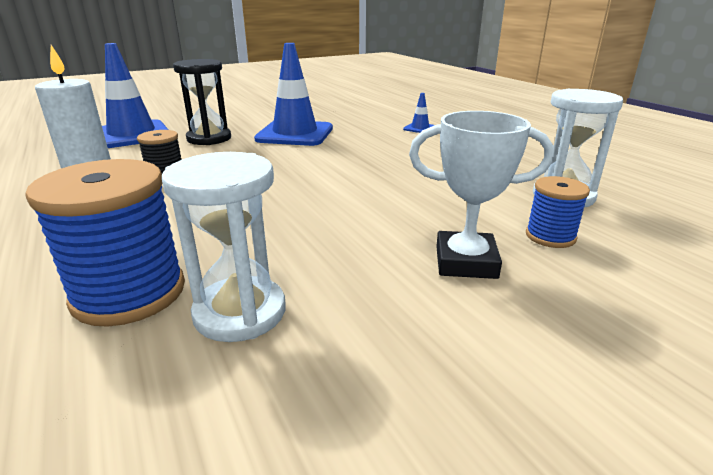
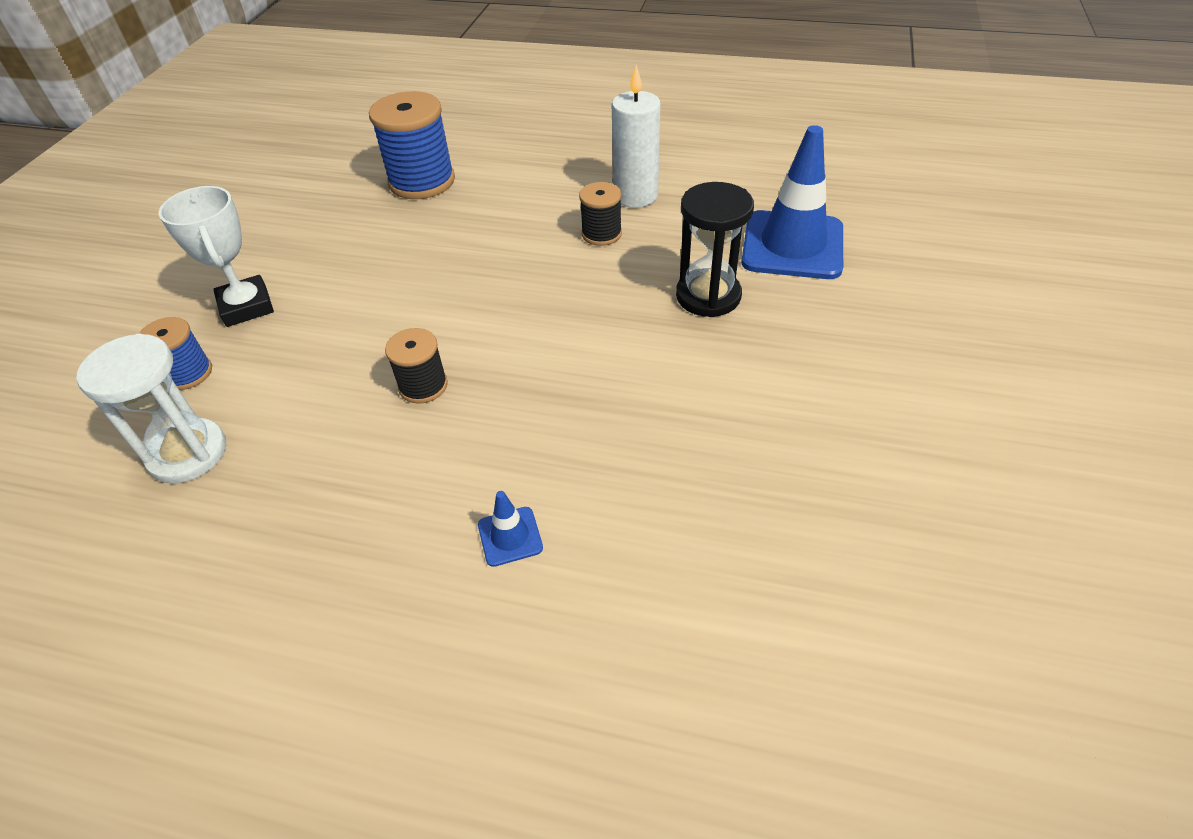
camera: 135 degrees right, 20 degrees up
(240, 312) = (350, 207): white hourglass -> none
(295, 134) = (645, 376): blue traffic cone -> none
(391, 167) = (423, 386): none -> black spool
(465, 262) = (246, 306): white trophy -> white trophy turned 75 degrees counterclockwise

